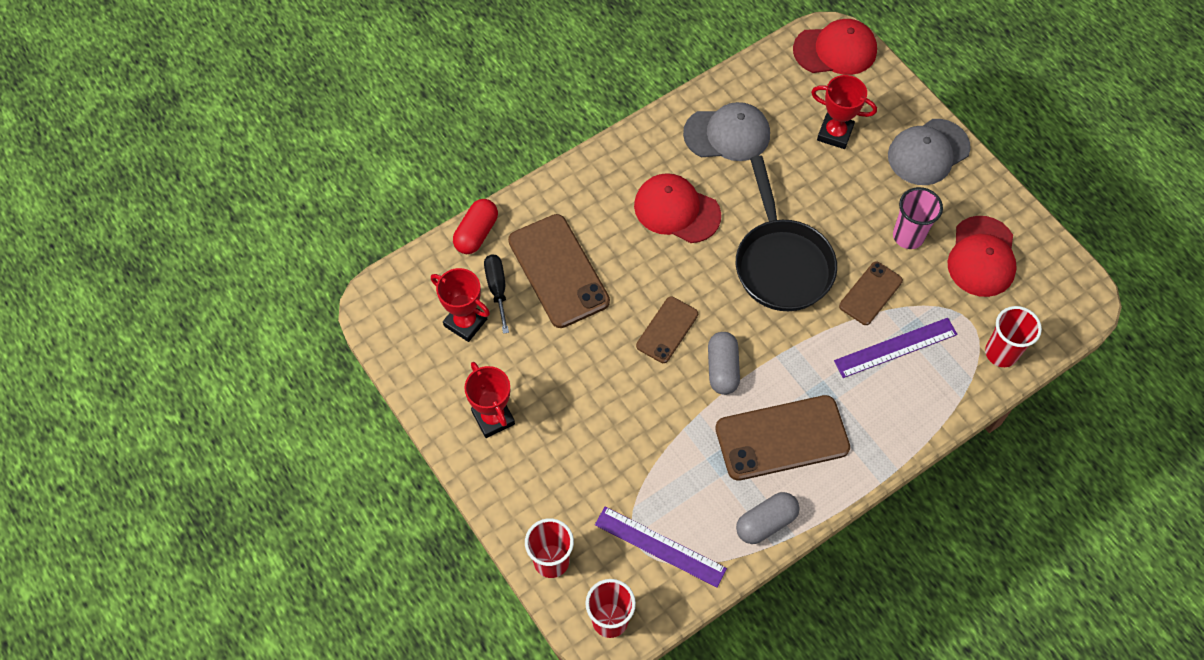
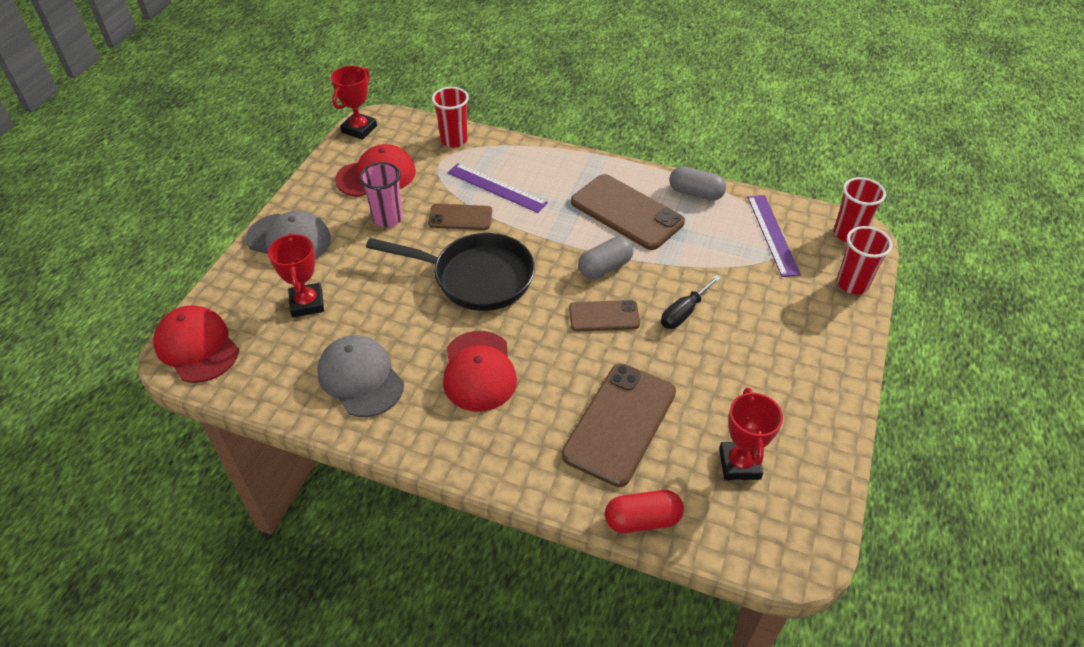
camera: 125 degrees left, 15 degrees down
(493, 418) = (797, 385): red trophy -> red trophy (359, 129)
(497, 289) = (683, 460): black screwdriver -> black screwdriver (684, 313)
(781, 263) = (476, 277): black pan -> black pan turned 60 degrees clockwise

